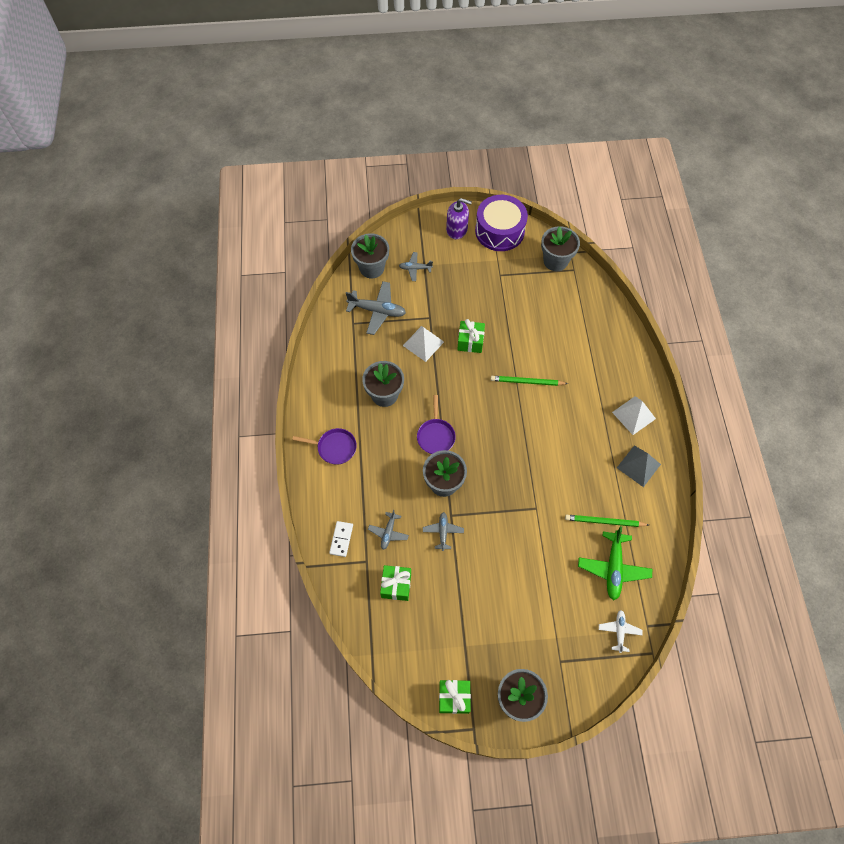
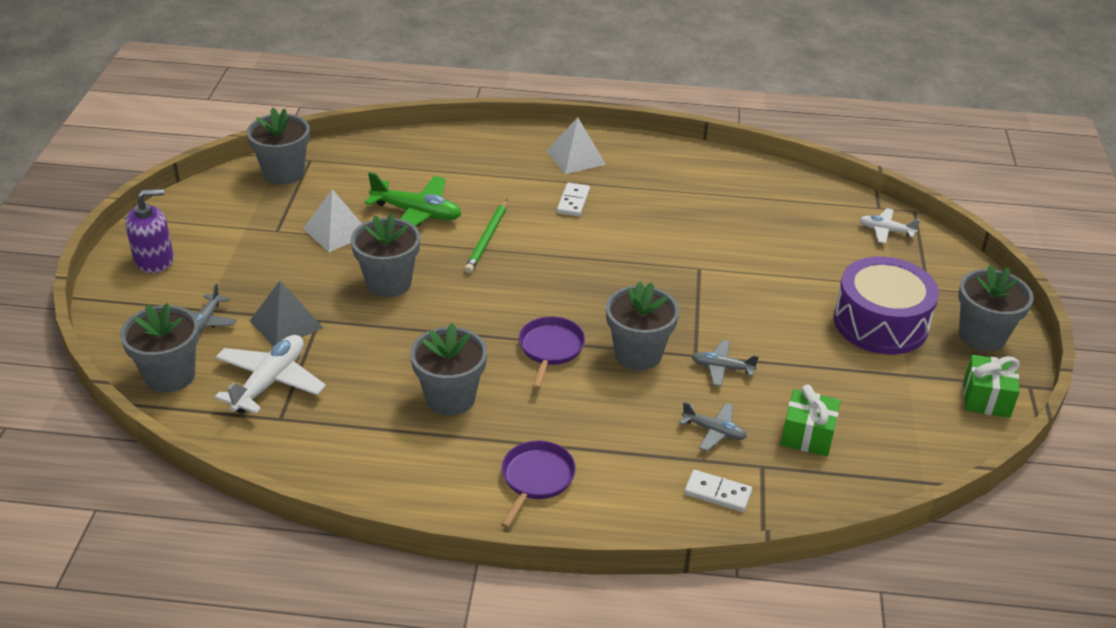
camera: 80 degrees left, 25 degrees down
(377, 311) = (270, 382): grey plane -> white plane
(423, 343) = (367, 335): white pyramid -> white pyramid (337, 231)
(436, 436) = (550, 349): purple pan -> purple pan turned 90 degrees counterclockwise
(457, 229) = (154, 260): purple soap dispenser -> purple soap dispenser turned 45 degrees clockwise
(470, 341) = (388, 283): green gift -> grey flower pot
(499, 231) = (189, 216): purple drum -> purple drum (880, 323)
(582, 422) = (573, 201): none -> white domino
(604, 522) = (730, 212): green pencil -> none
(613, 568) = (797, 218): green plane -> green plane (417, 213)
(638, 466) = (653, 169): grey pyramid -> grey pyramid (286, 324)

